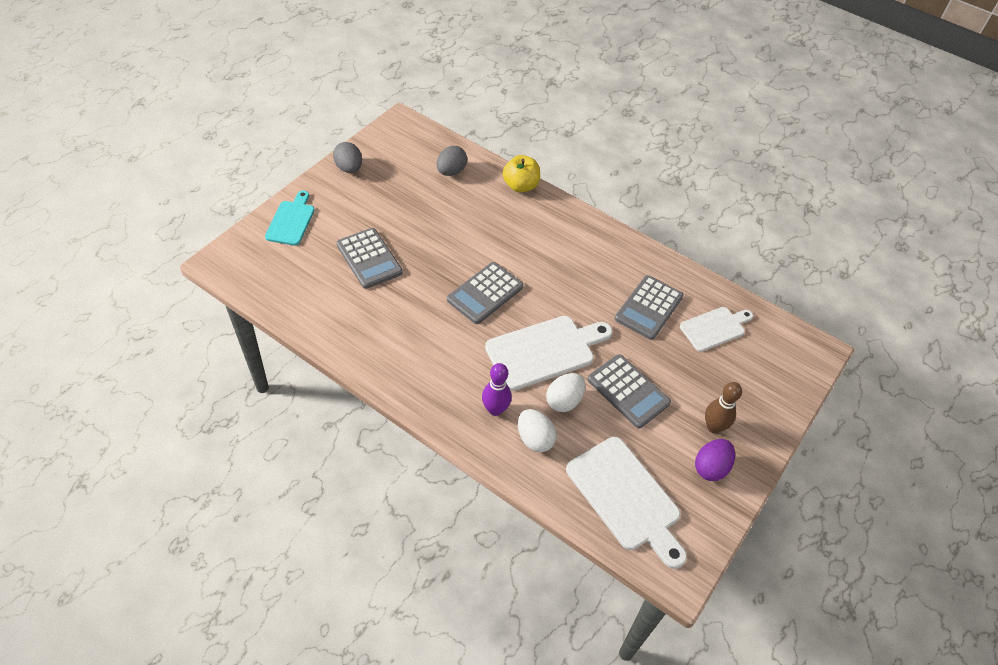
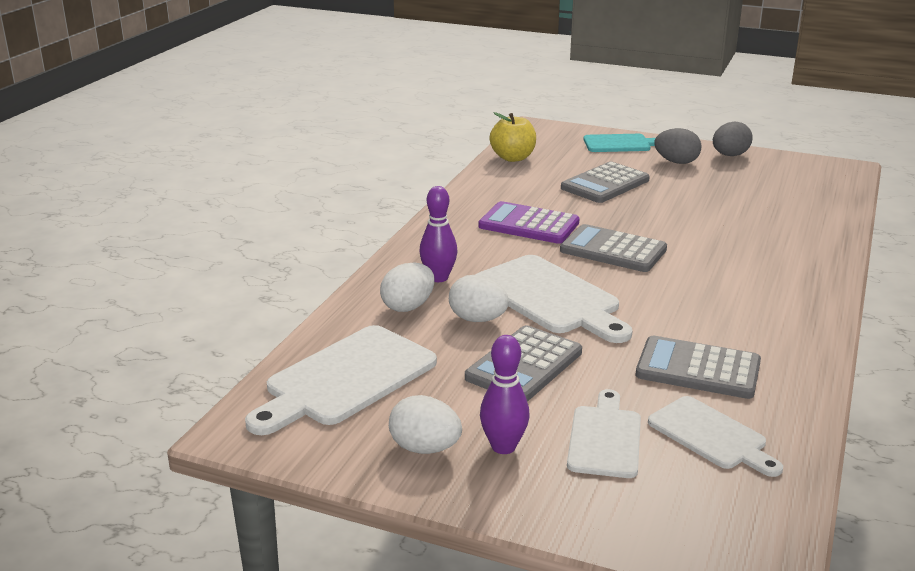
camera: 80 degrees right, 25 degrees down
(424, 329) = (528, 224): none -> purple calculator
(451, 171) = (798, 205): grey egg -> grey egg (676, 162)
(520, 186) = (830, 249): yellow apple -> yellow apple (513, 158)
(711, 376) = (605, 438): none -> white cutting board
(711, 468) = (425, 448): purple egg -> white egg
(714, 427) = (503, 447): brown bowling pin -> purple bowling pin

